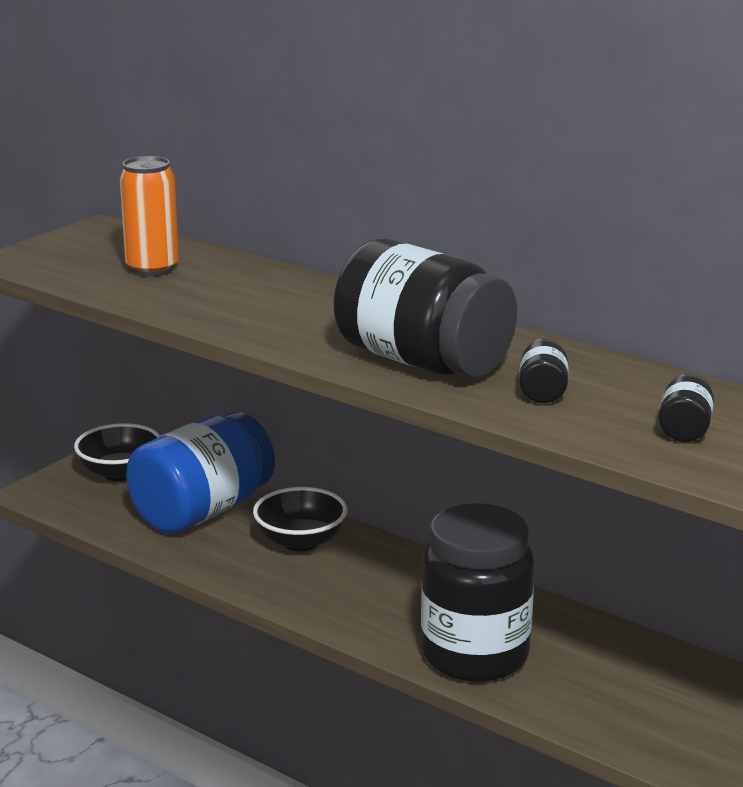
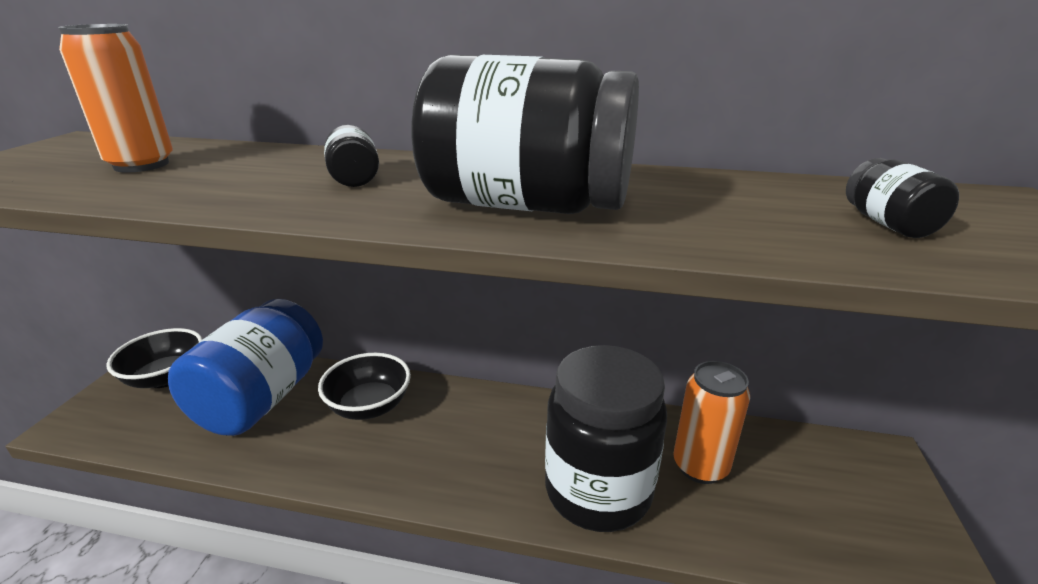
camera: 25 degrees left, 5 degrees up
(542, 391) = (692, 213): black jar -> black jar (354, 178)
(593, 666) = (700, 466): none -> orange can

